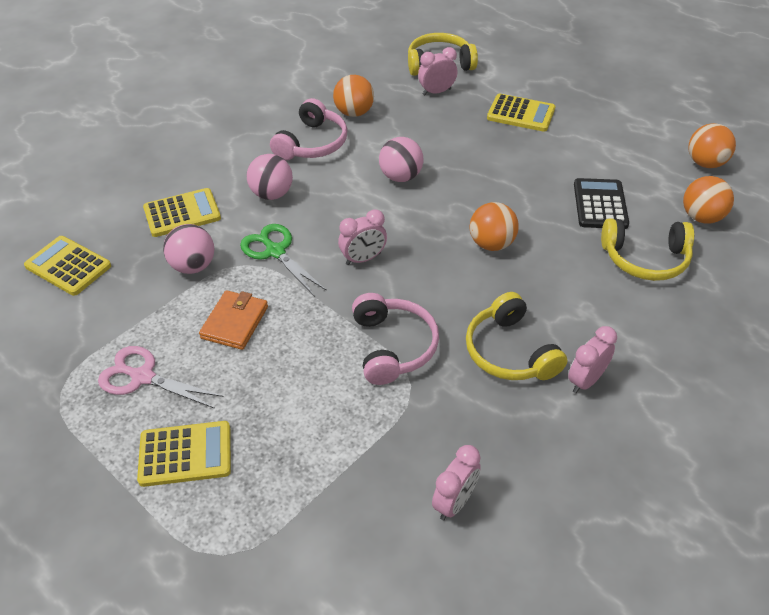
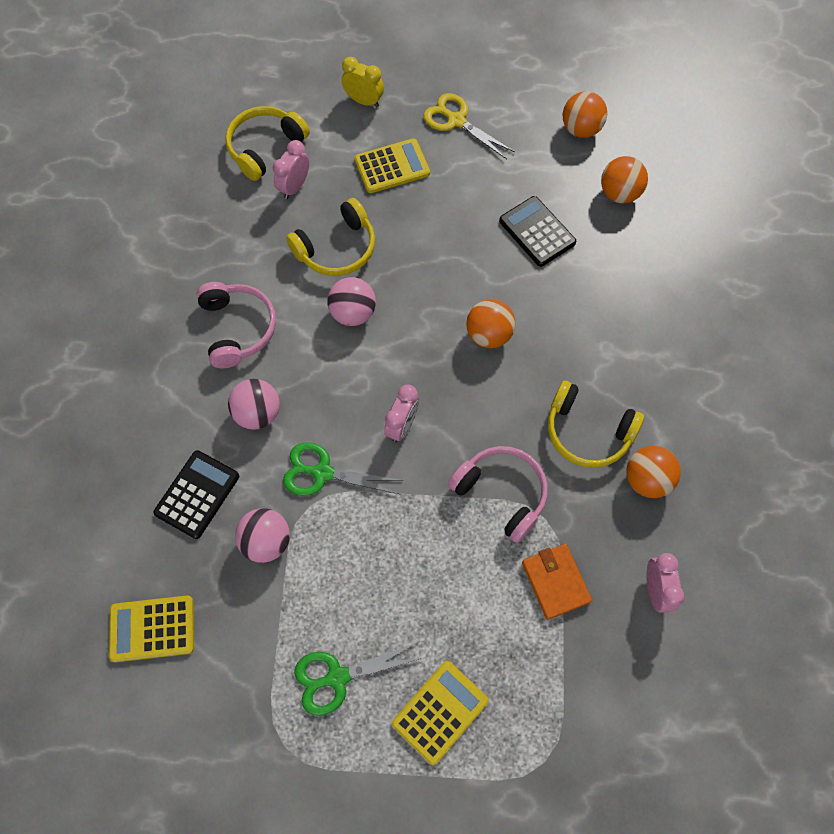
camera: 40 degrees left, 20 degrees up
(143, 377) = (337, 677): pink scissors -> green scissors
(182, 213) = (197, 494): yellow calculator -> black calculator
(235, 322) = (359, 568): orange wallet -> orange wallet (555, 582)
(354, 113) = (241, 264): orange ball -> orange ball (646, 479)
(538, 71) = (364, 101): none -> yellow clock
(586, 380) = (657, 417): pink clock -> none
(600, 112) = (456, 121): none -> yellow scissors
(645, 259) = (611, 267): yellow headphones -> yellow headphones (337, 249)

